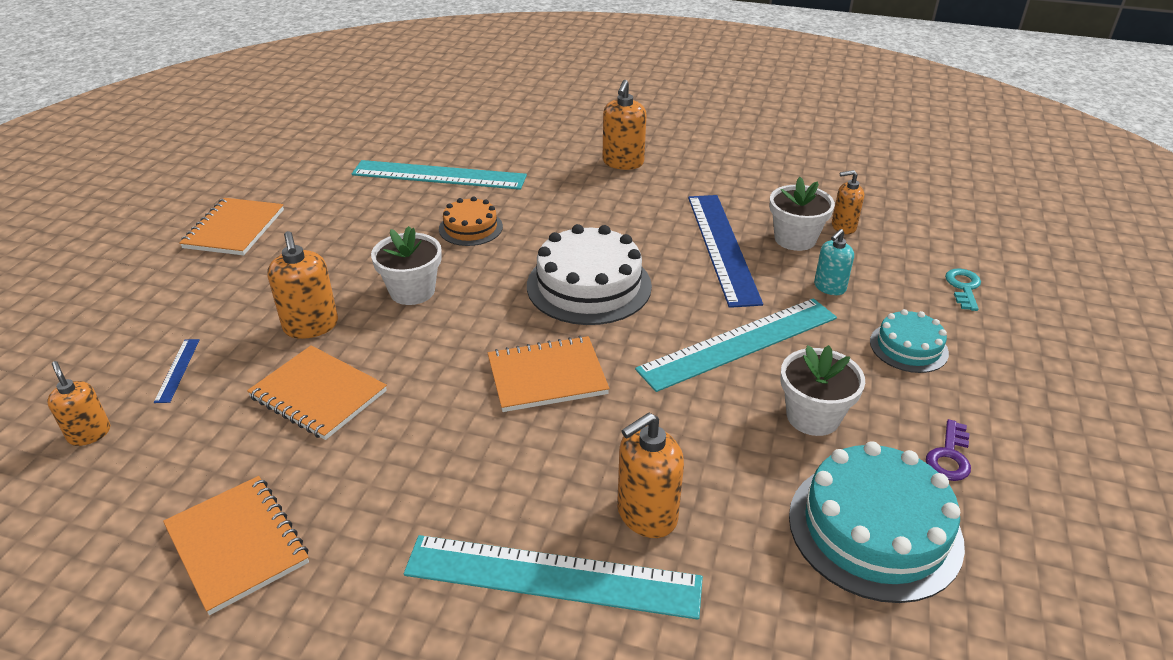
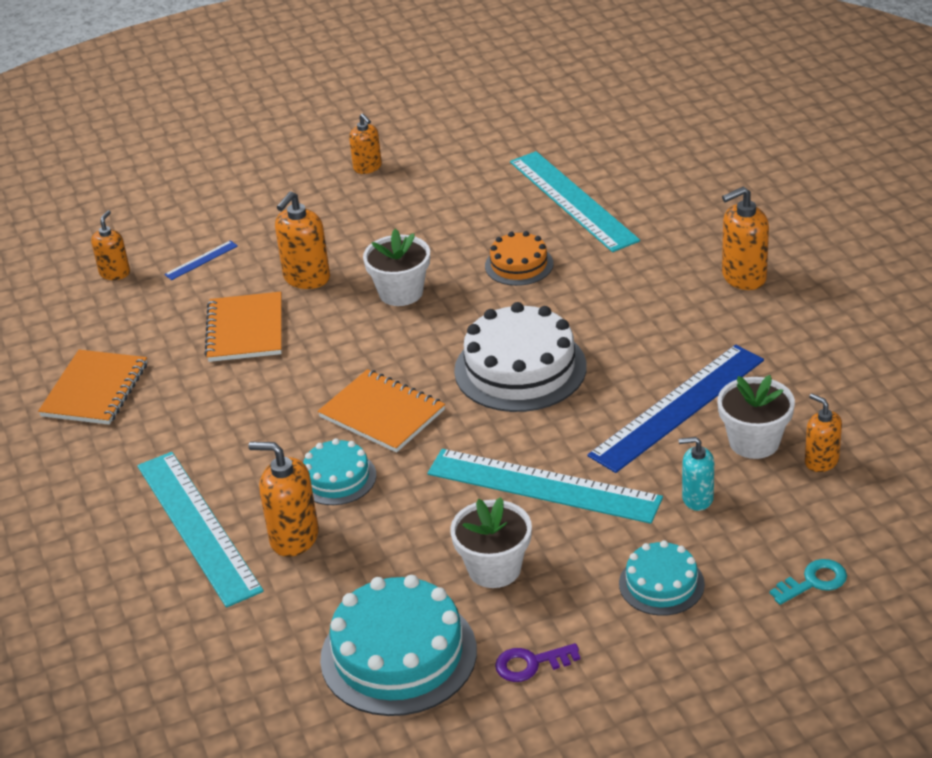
camera: 55 degrees right, 0 degrees up
(234, 229) = (367, 167): orange notebook -> orange soap dispenser
(597, 444) = (337, 478): none -> turquoise cake

